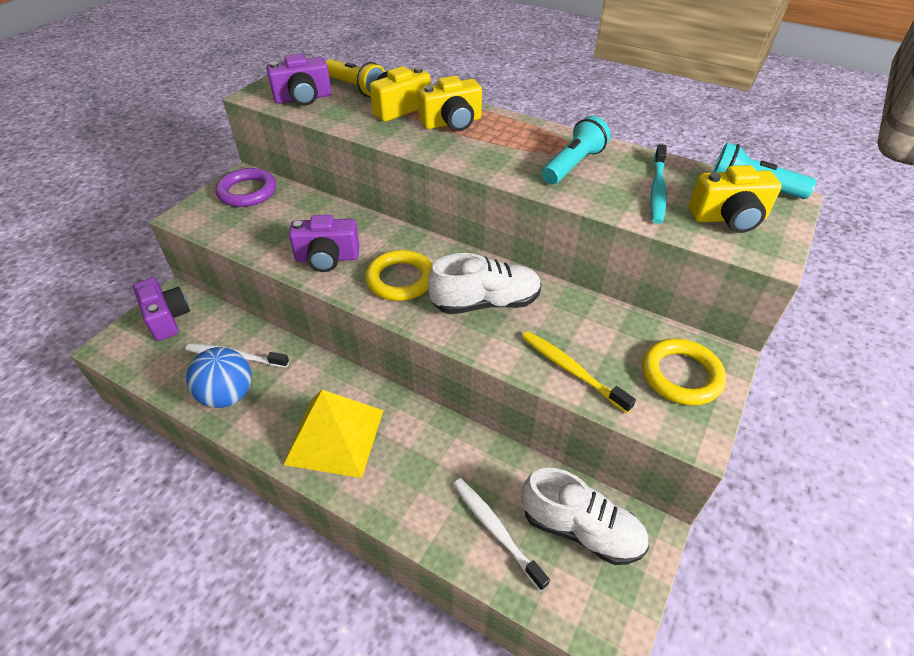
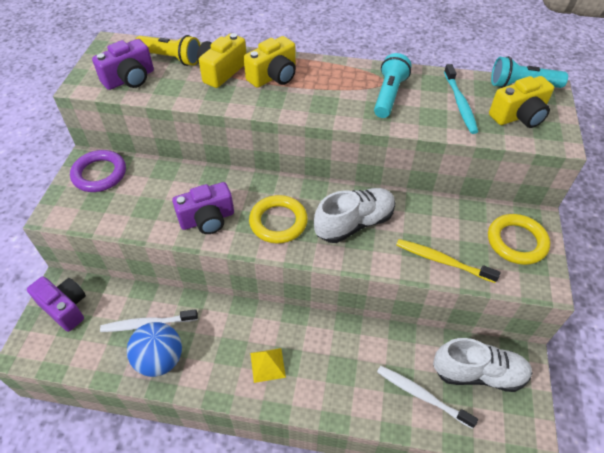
camera: 20 degrees left, 5 degrees up
(335, 436) = (267, 365): yellow pyramid -> yellow pyramid, size x0.48

